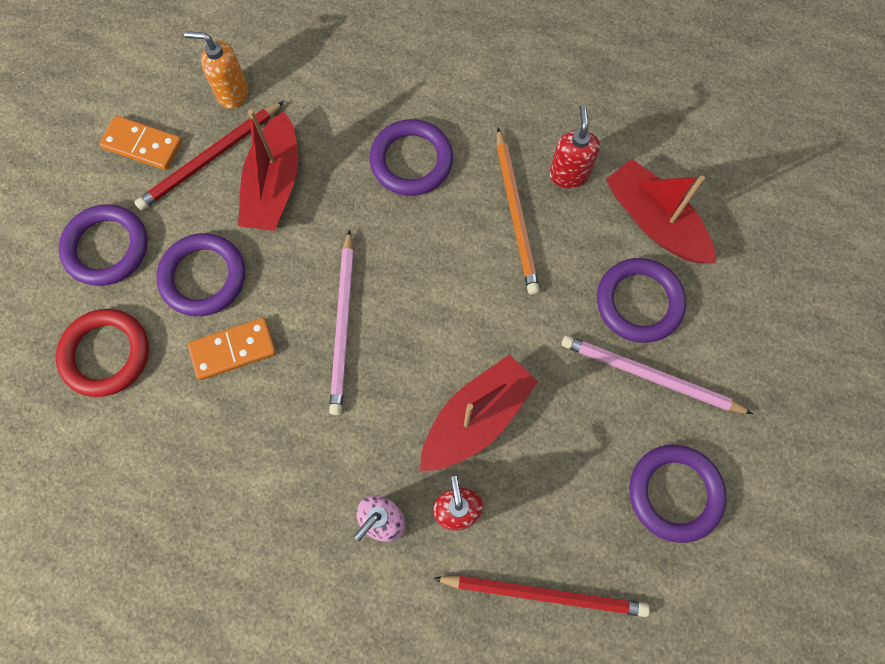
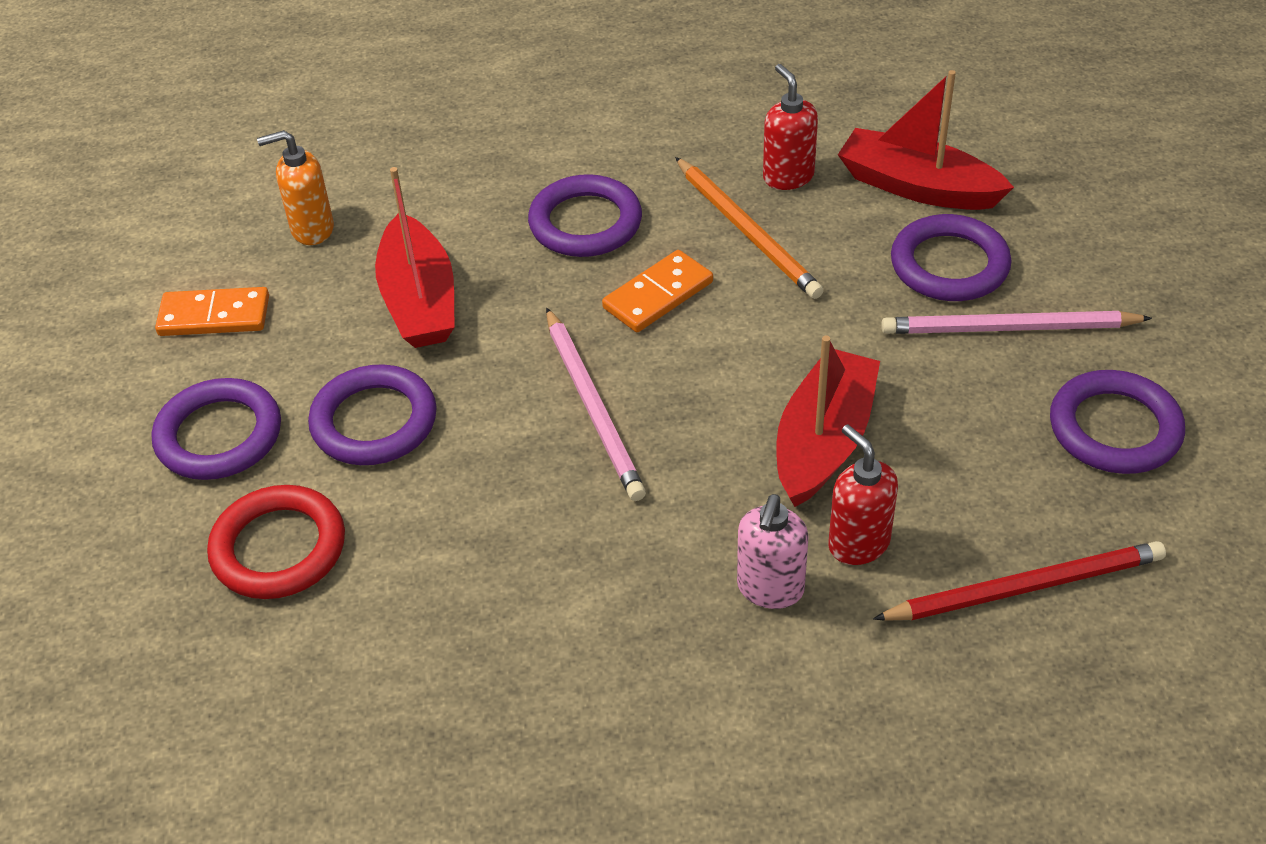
camera: 20 degrees left, 25 degrees down
(210, 158) = (316, 301): red pencil -> none
(233, 350) = (459, 482): orange domino -> orange domino (658, 295)

